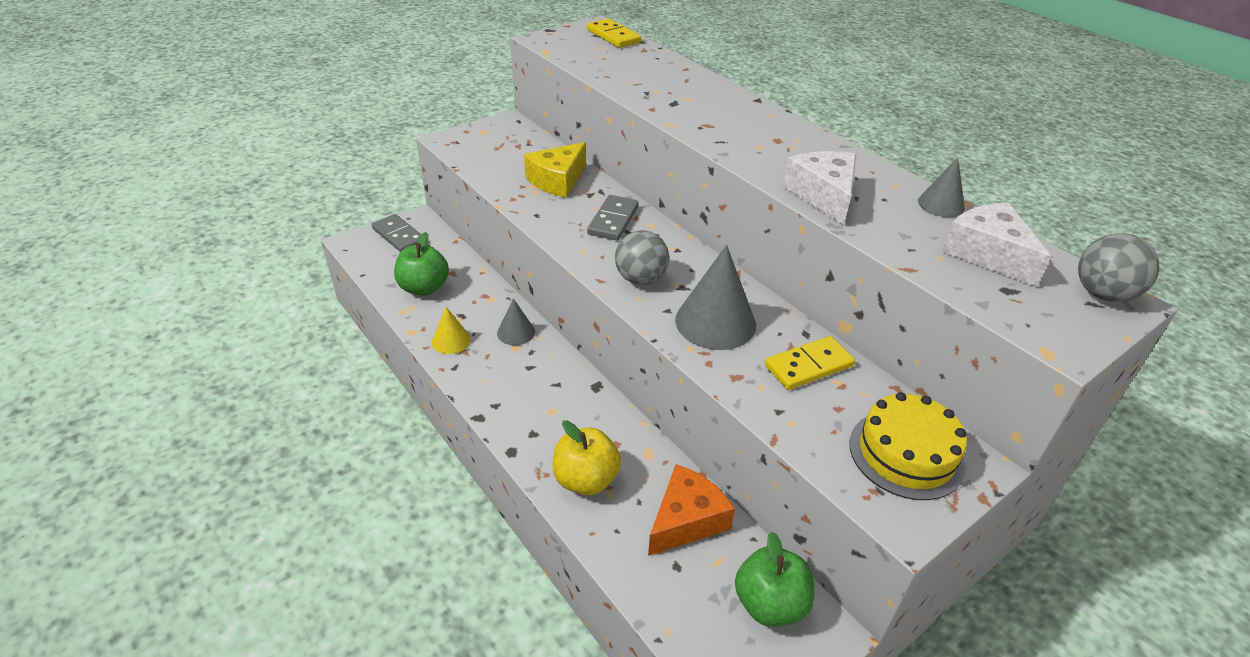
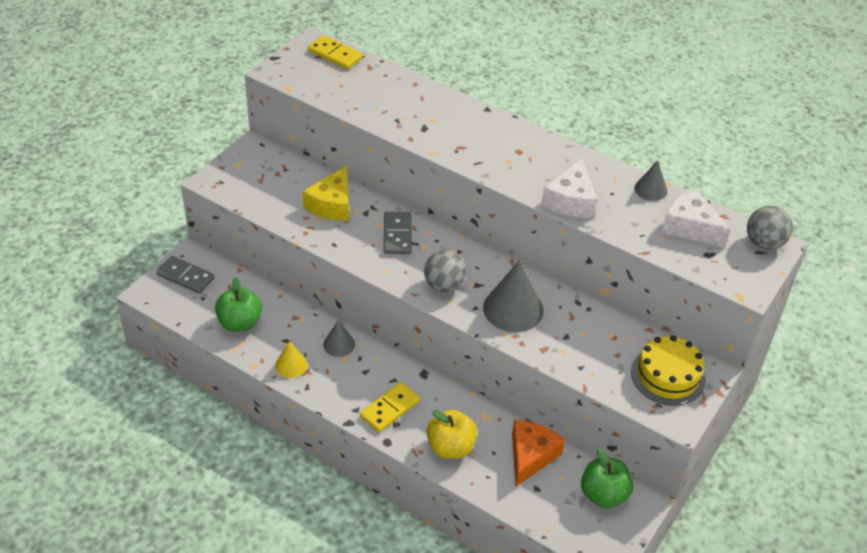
camera: 20 degrees left, 5 degrees up
(808, 366) = (588, 327): yellow domino -> yellow domino (389, 409)
(823, 196) = (570, 201): white cheese -> white cheese turned 135 degrees counterclockwise

